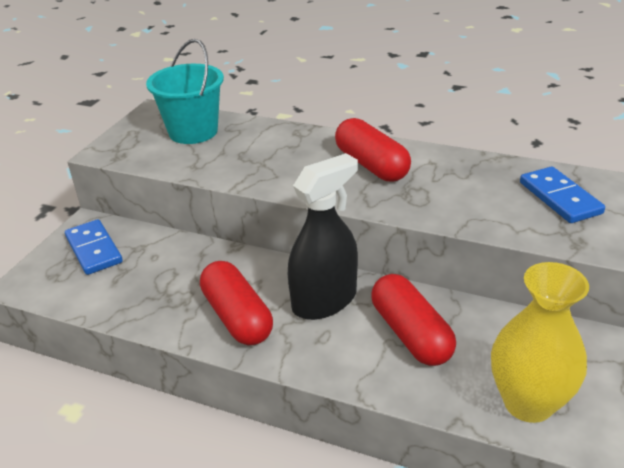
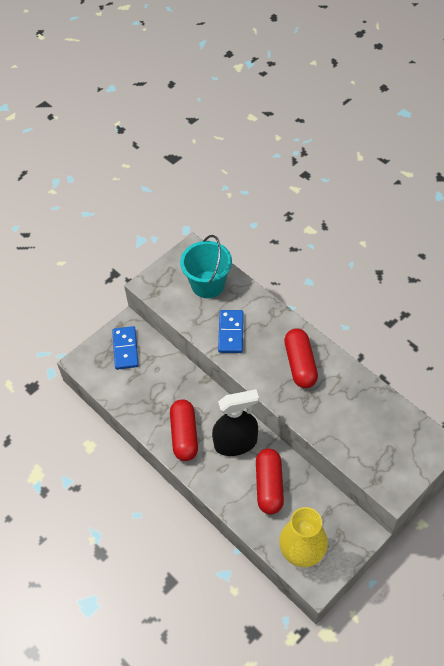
camera: 25 degrees right, 20 degrees up
(559, 198) = (393, 440): blue domino -> blue domino (230, 332)

